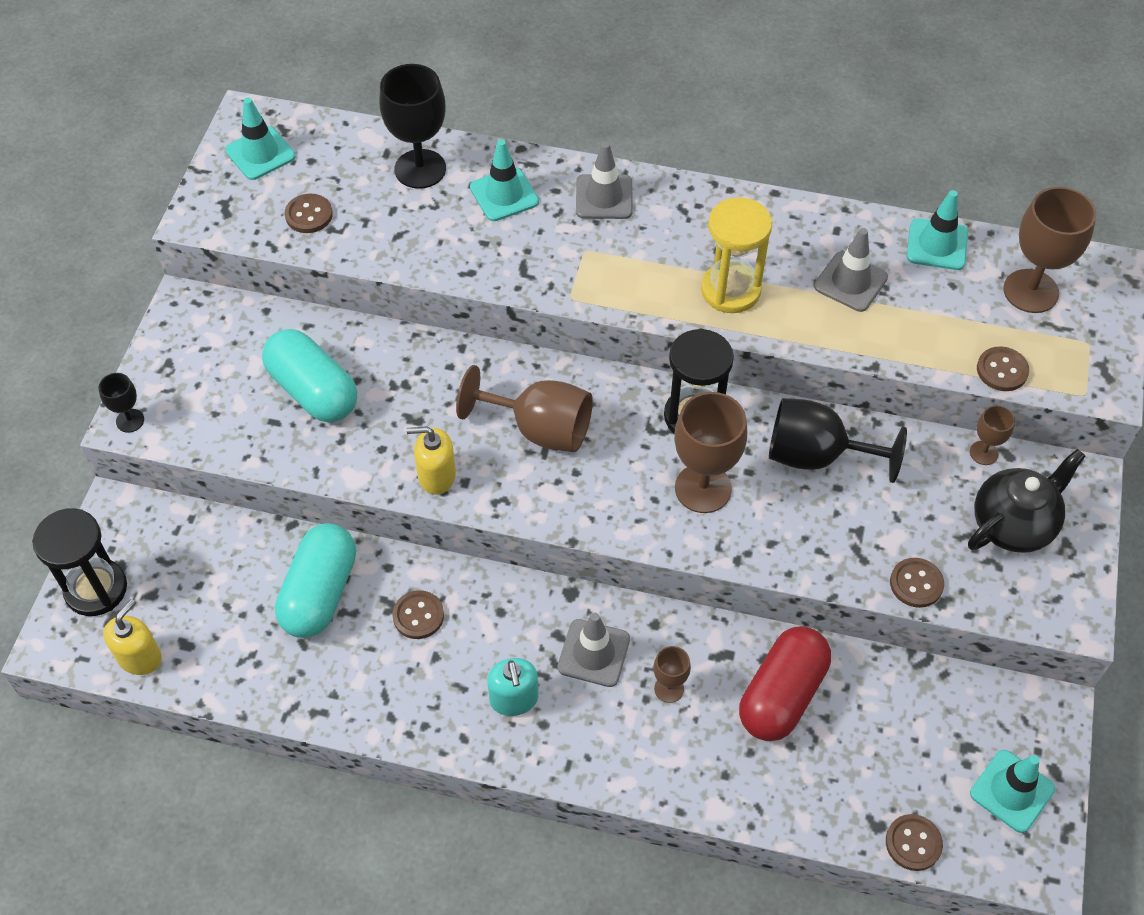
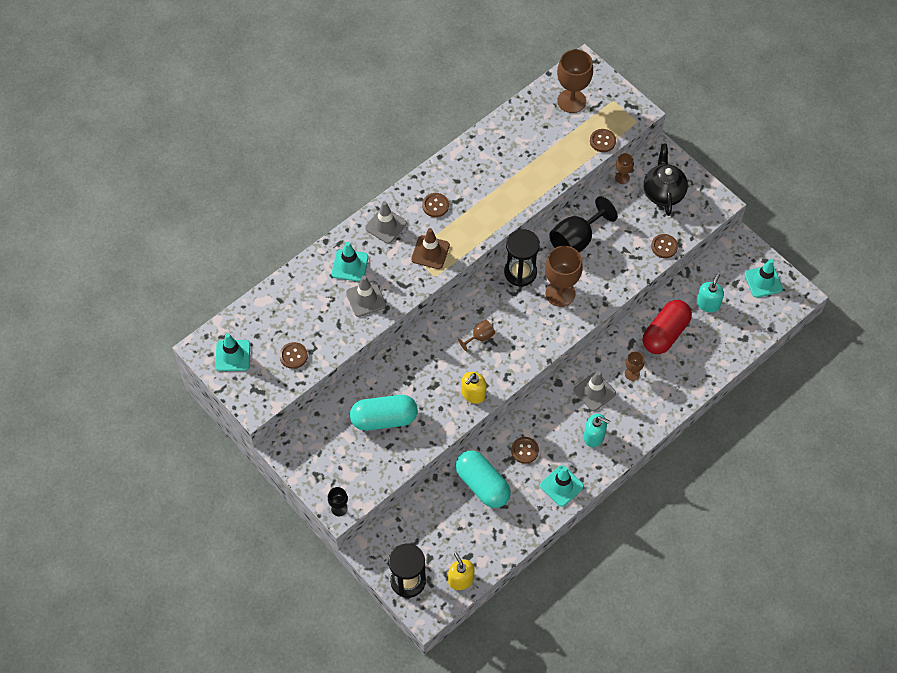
camera: 55 degrees left, 5 degrees up
(420, 169) = (303, 291): black goblet -> none
(539, 429) = (479, 337): brown goblet -> brown goblet, size x0.51
(605, 270) = (430, 252): none -> brown traffic cone
(730, 290) = (481, 211): yellow hourglass -> none
(781, 695) = (665, 333): red capsule -> red capsule turned 60 degrees clockwise
(850, 282) = (513, 162): grey traffic cone -> grey traffic cone (366, 299)
(892, 727) = (708, 304): none -> turquoise soap dispenser
(913, 843) = (760, 331): brown button -> brown button (435, 206)
(937, 245) = (519, 116): turquoise traffic cone -> turquoise traffic cone (561, 486)

